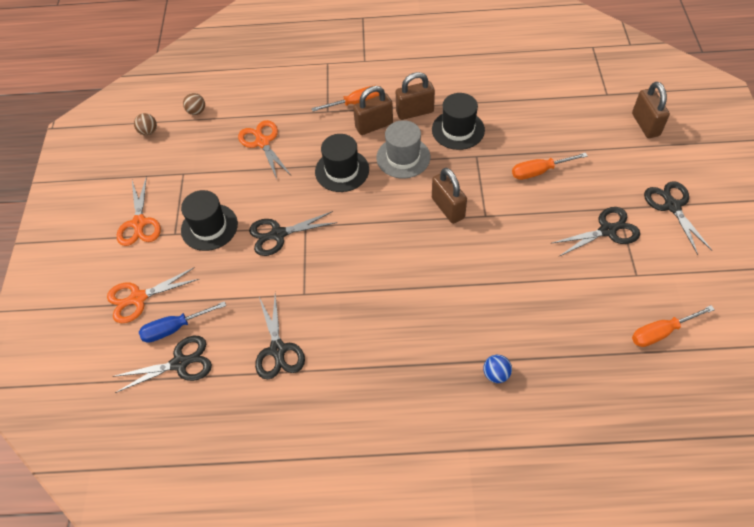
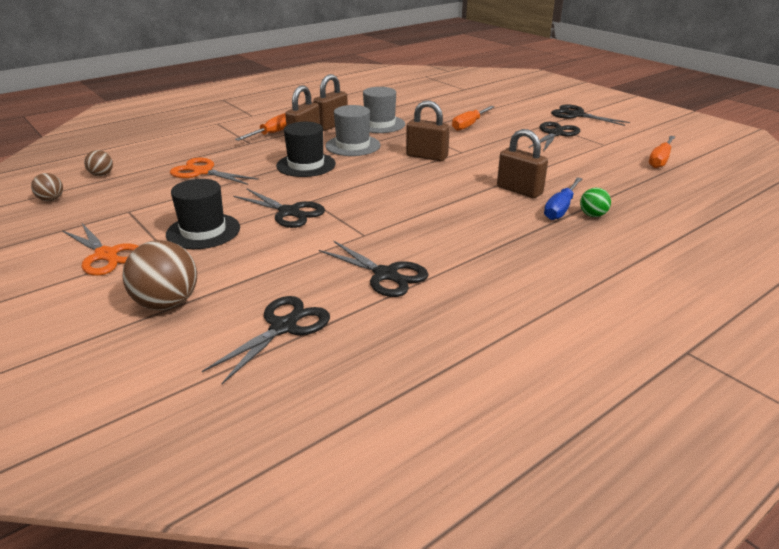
camera: 40 degrees left, 25 degrees down
(138, 298) = (167, 303): orange scissors -> brown ball
(175, 328) = (244, 306): blue screwdriver -> blue screwdriver (560, 209)
(278, 234) = (289, 212): black scissors -> black scissors turned 90 degrees counterclockwise
(458, 130) = (379, 124): black hat -> grey hat
(496, 374) = (592, 215): blue ball -> green ball
(645, 124) = (507, 93): brown padlock -> brown padlock (519, 190)

